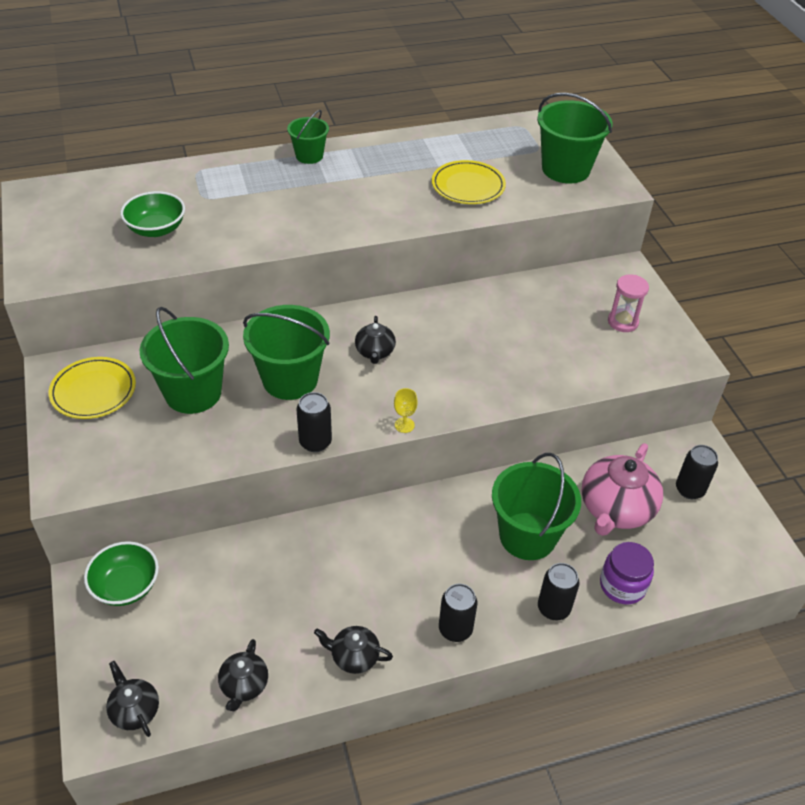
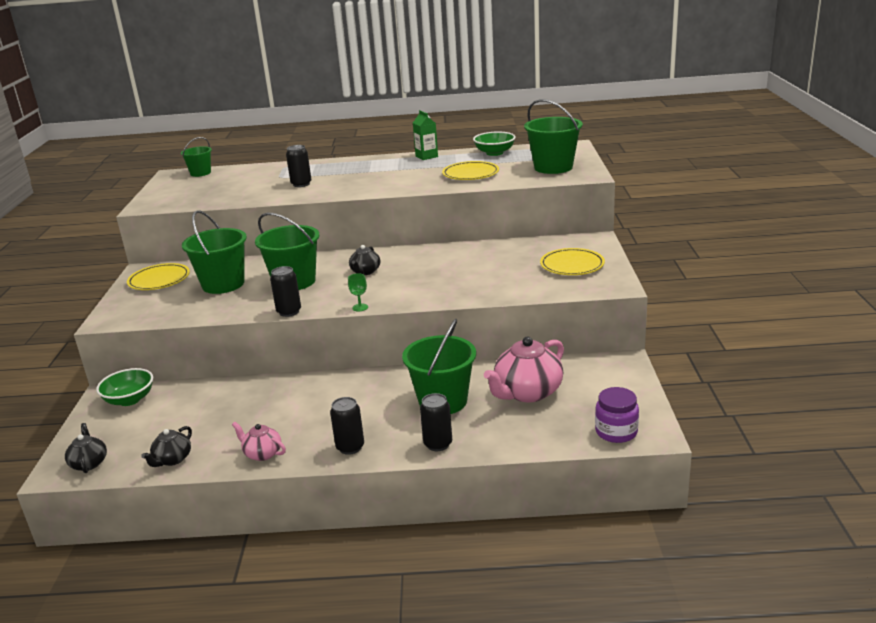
camera: 20 degrees right, 20 degrees down
(156, 229) = (237, 189): green bowl -> green bowl (494, 153)
(309, 156) = (366, 161): green bucket -> green bucket (200, 173)
(354, 656) = (262, 453): black teapot -> pink teapot
(387, 145) = (426, 156): none -> green carton
(404, 425) = (360, 307): yellow goblet -> green goblet
(622, 322) = (572, 265): pink hourglass -> yellow plate
(622, 585) = (505, 437): purple jar -> purple jar (616, 432)
(689, 489) = (600, 387): black can -> black can (301, 184)

